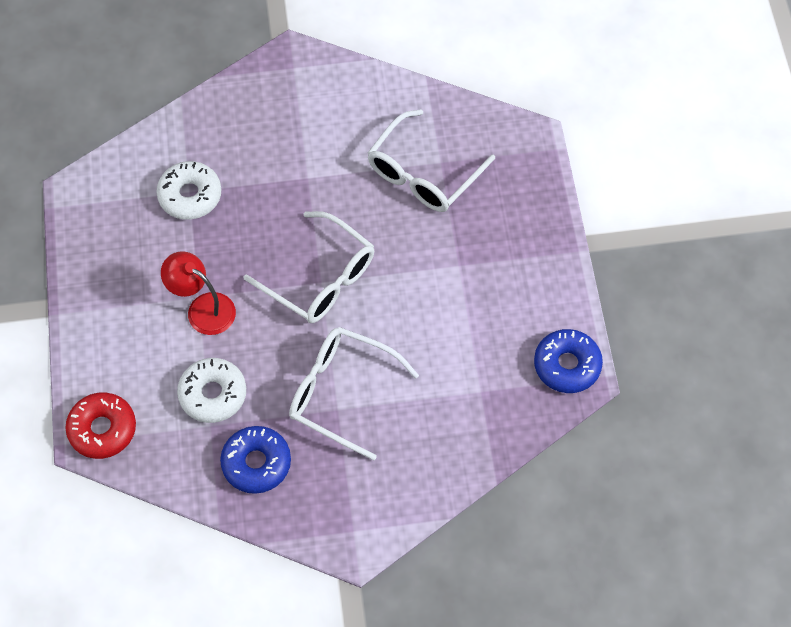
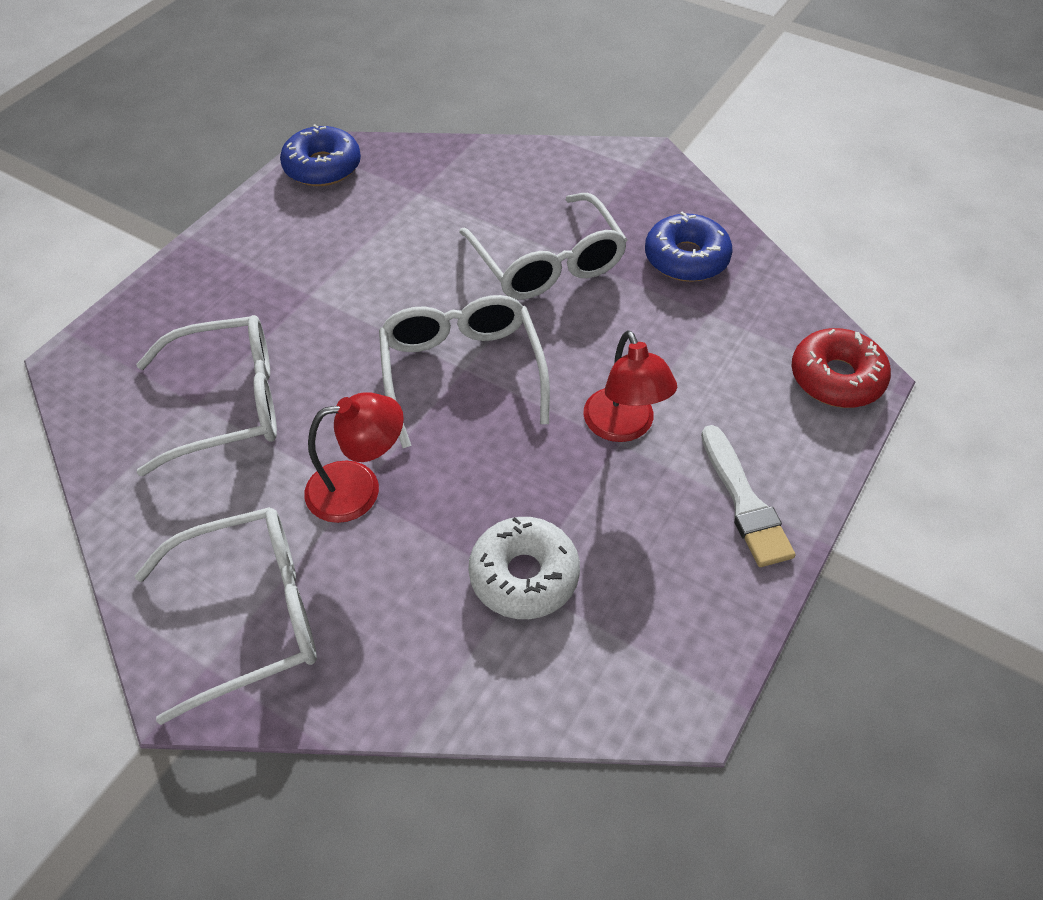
camera: 140 degrees left, 10 degrees down
(107, 308) = (744, 502): none -> white brush
(213, 394) = (683, 338): white donut -> none
(296, 97) = (252, 615): none -> white glasses
(309, 180) = (359, 488): none -> red lamp

